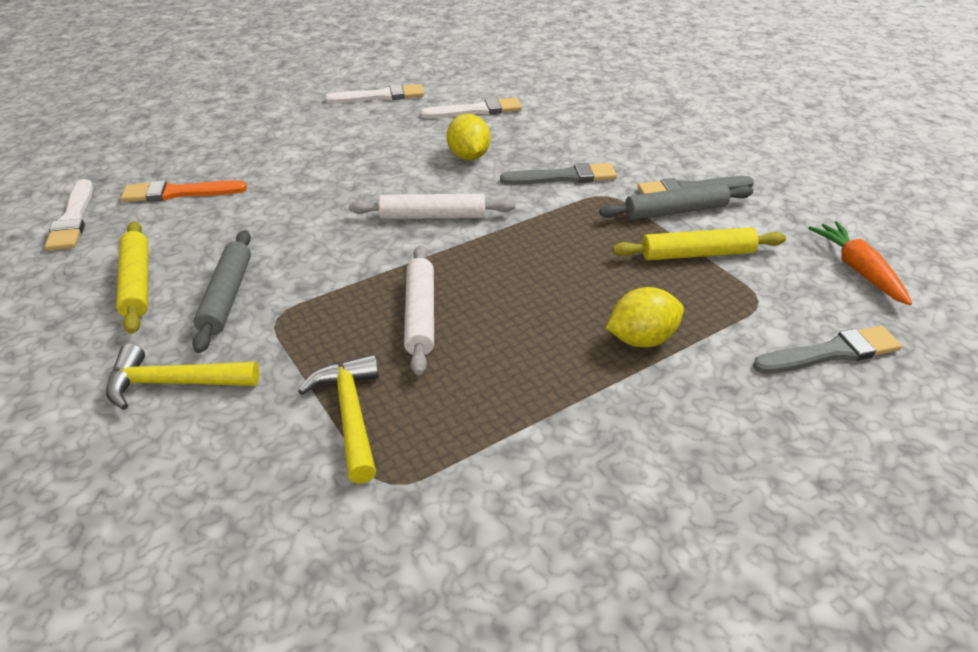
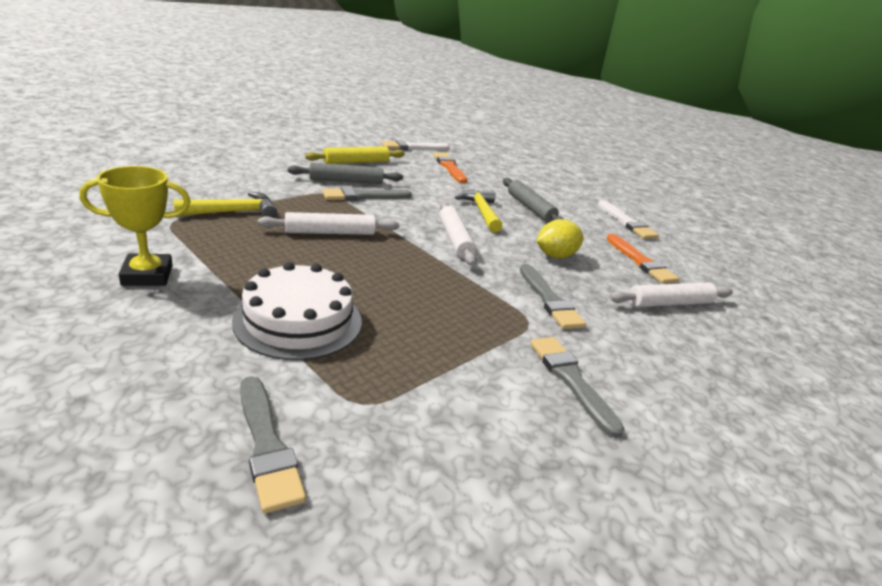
camera: 75 degrees right, 10 degrees down
(173, 383) = (270, 172): yellow hammer -> yellow hammer (481, 212)
(292, 281) = (363, 196): none -> grey brush
(476, 110) = (640, 262): white brush -> orange brush
(556, 116) = (669, 303): none -> white rolling pin
(566, 480) = (147, 275): none -> yellow trophy
(641, 339) = (298, 320): yellow lemon -> white cake
(675, 211) = (519, 364): grey rolling pin -> grey rolling pin (530, 208)
(697, 254) = (440, 369): yellow rolling pin -> none
(858, 270) = (440, 513): orange carrot -> none

